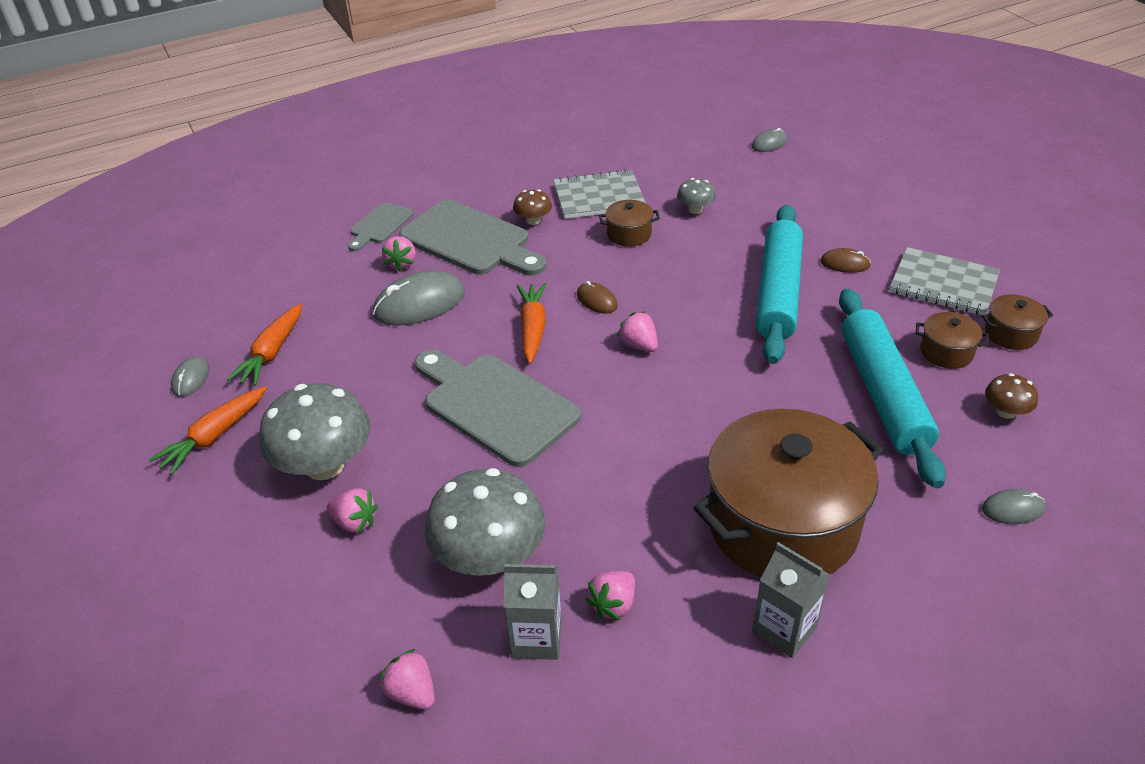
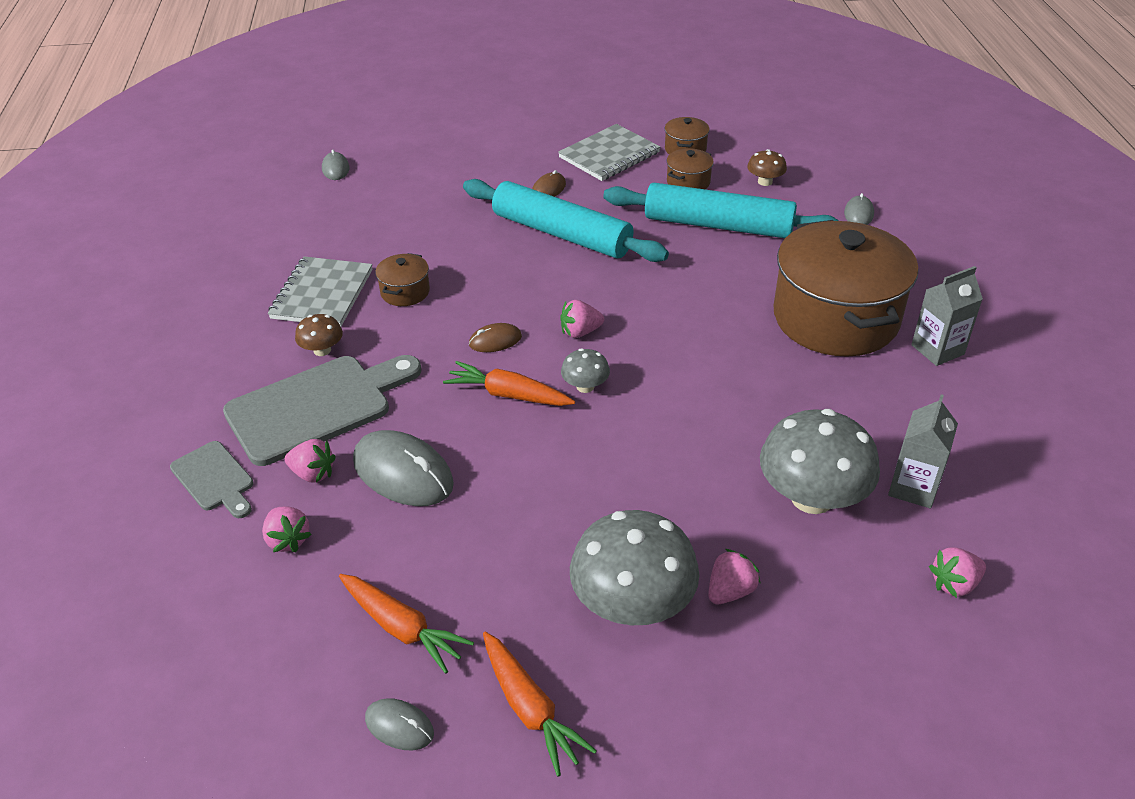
camera: 70 degrees left, 0 degrees up
(419, 303) = (403, 473): grey mouse -> grey mouse turned 45 degrees counterclockwise
(495, 405) = (610, 448): grey cutting board -> none
(613, 605) = (890, 432): pink strawberry -> pink strawberry (288, 540)
(695, 209) = (401, 241): grey mushroom -> grey mushroom (585, 386)

